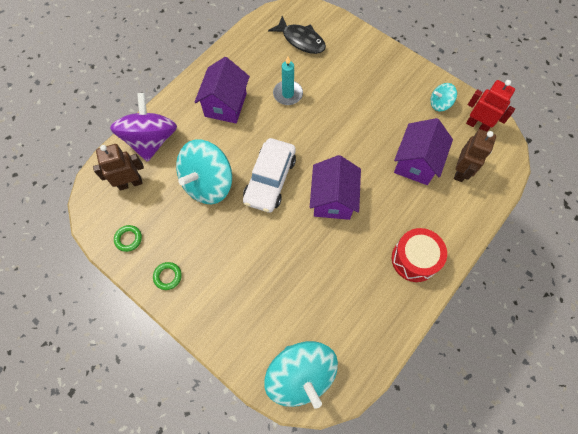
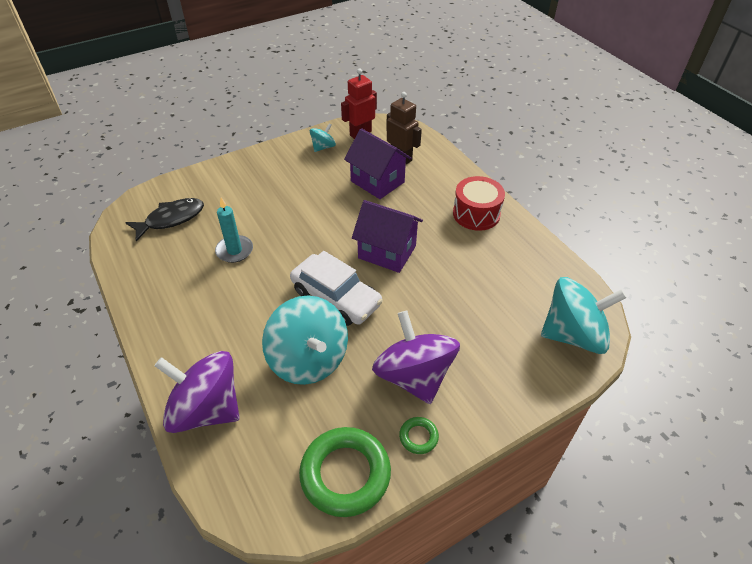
camera: 70 degrees left, 20 degrees down
(128, 239) = (345, 474): green ring -> green ring, size x2.20
(130, 183) = (259, 452): brown robot -> none
(217, 258) = (414, 376): none -> purple spinning top
(225, 105) = (208, 312): purple house -> none
(439, 104) = (323, 147): turquoise spinning top -> turquoise spinning top turned 150 degrees counterclockwise

